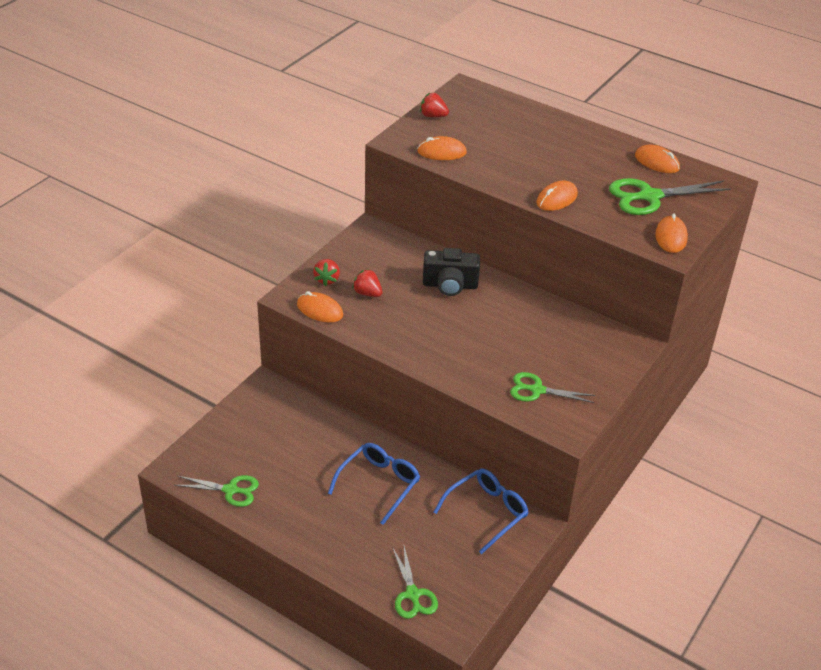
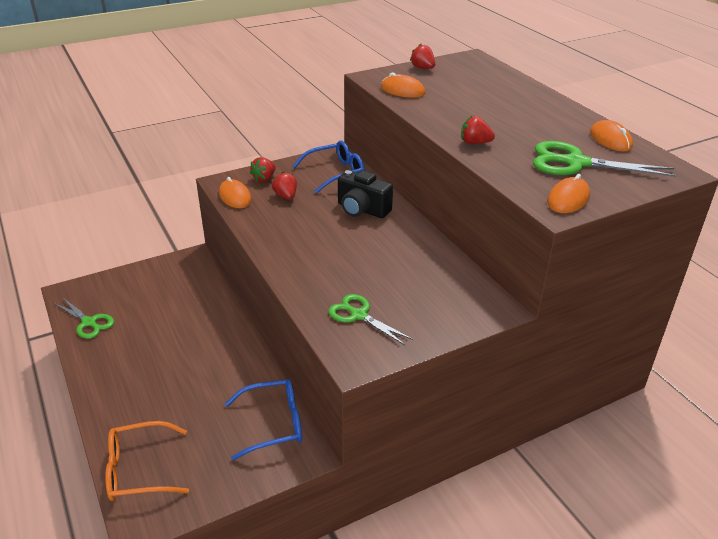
camera: 30 degrees right, 5 degrees down
(379, 484) = (204, 362): blue glasses -> blue glasses (335, 173)
(412, 594) = (139, 470): green scissors -> orange glasses
(556, 199) = (475, 143): orange mouse -> red strawberry

